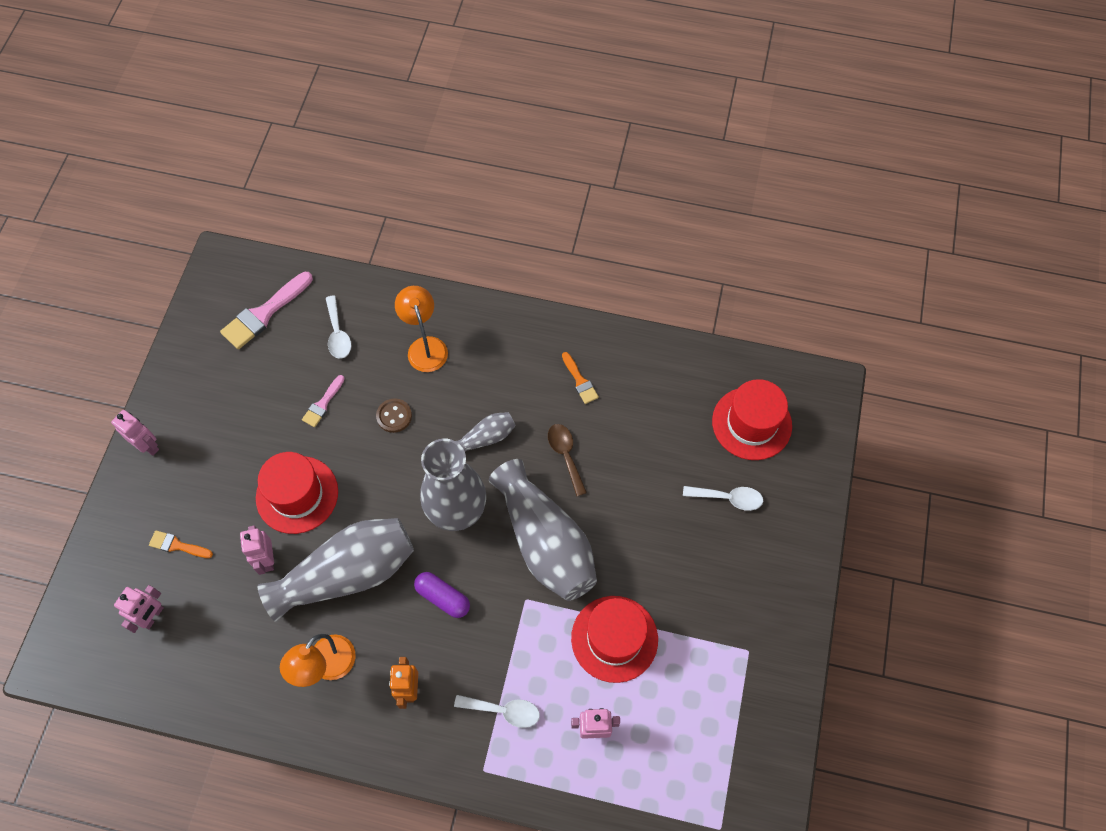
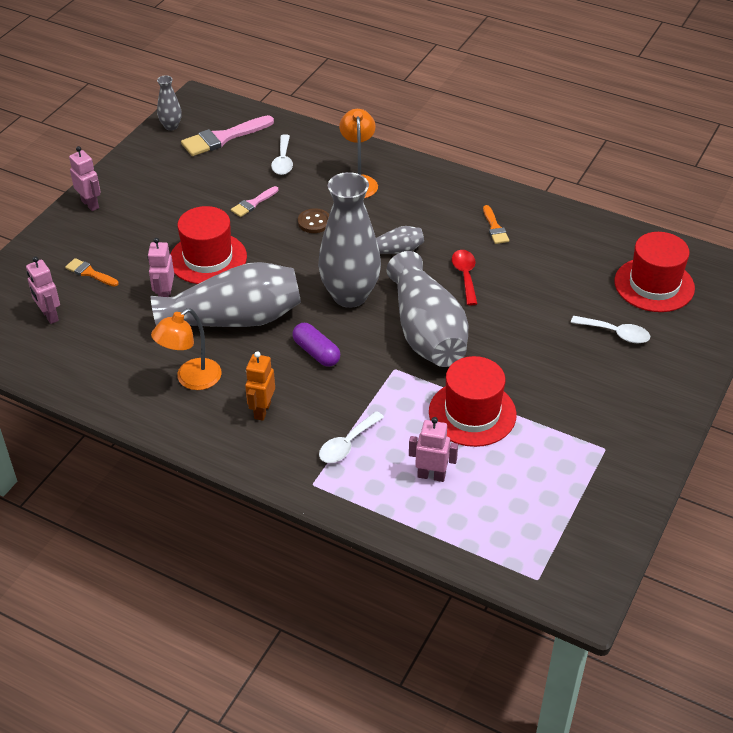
camera: 15 degrees right, 20 degrees down
(153, 616) = (49, 316): pink robot -> pink robot turned 105 degrees clockwise
(202, 308) = (171, 126): none -> grey vase
(504, 711) = (347, 444): white spoon -> white spoon turned 105 degrees clockwise
(565, 455) = (465, 276): brown spoon -> red spoon

